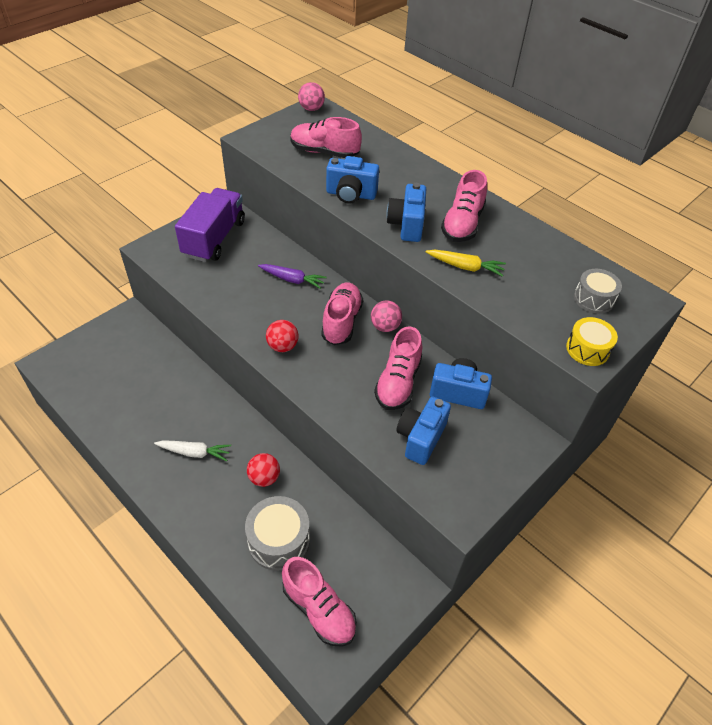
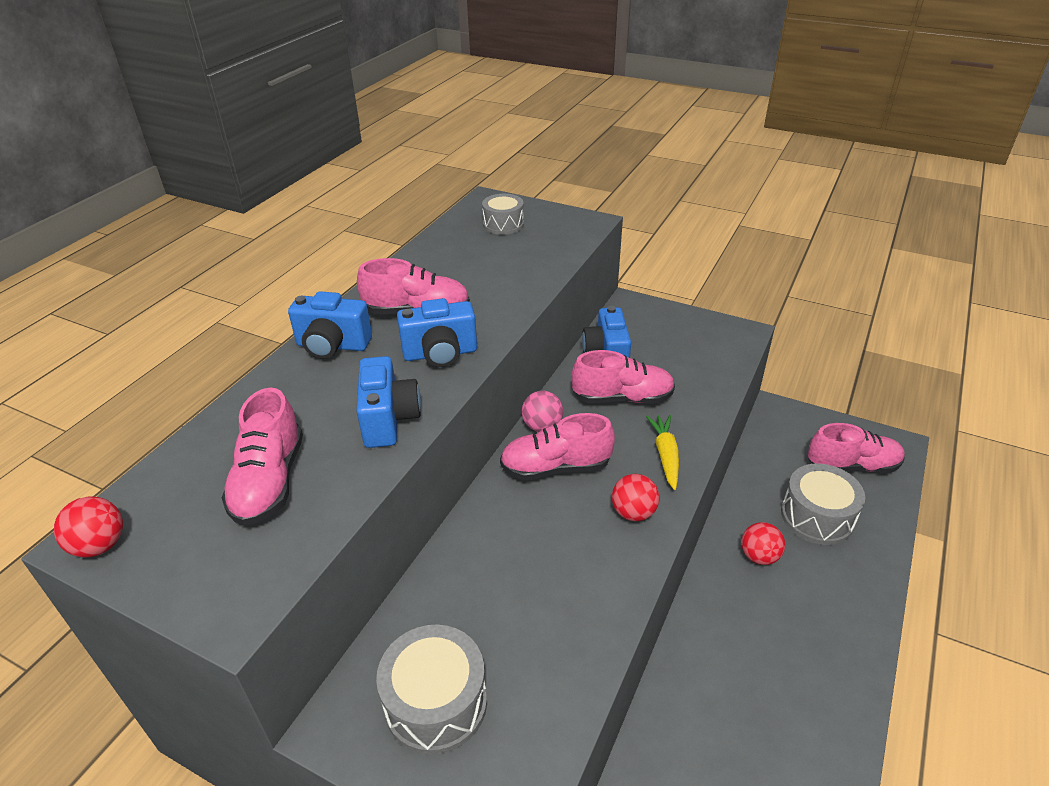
camera: 105 degrees left, 10 degrees down
(194, 452) = (780, 646): white carrot -> none
(214, 238) = (436, 702): purple truck -> grey drum
(292, 280) = (498, 545): purple carrot -> none
(311, 109) = (100, 545): pink ball -> red ball
(319, 609) = (852, 466): pink shoe -> pink shoe turned 60 degrees clockwise
(420, 438) = (682, 369): blue camera -> blue camera (332, 346)
(465, 267) = (499, 299): yellow carrot -> yellow carrot (665, 455)
(587, 349) = (575, 223): yellow drum -> none

